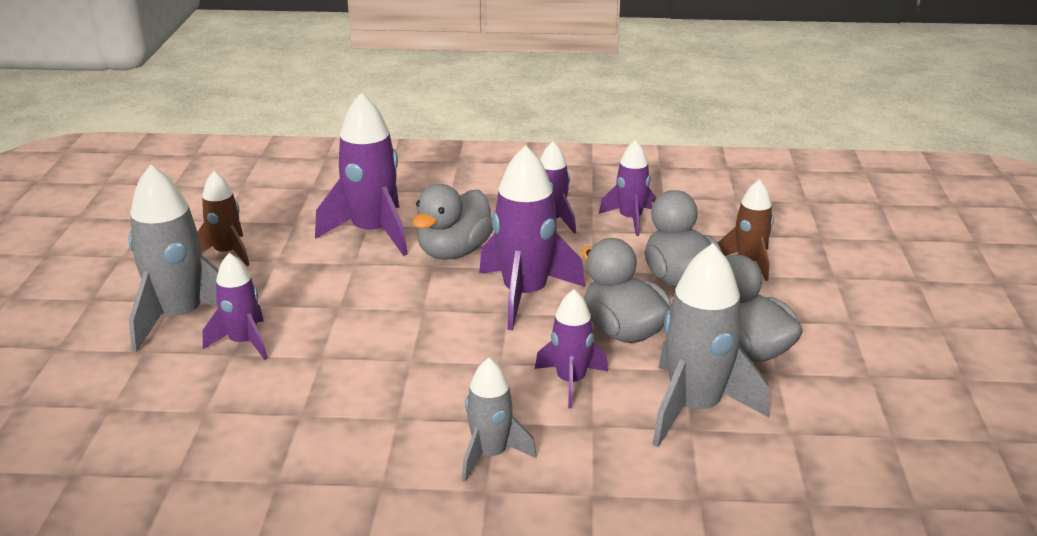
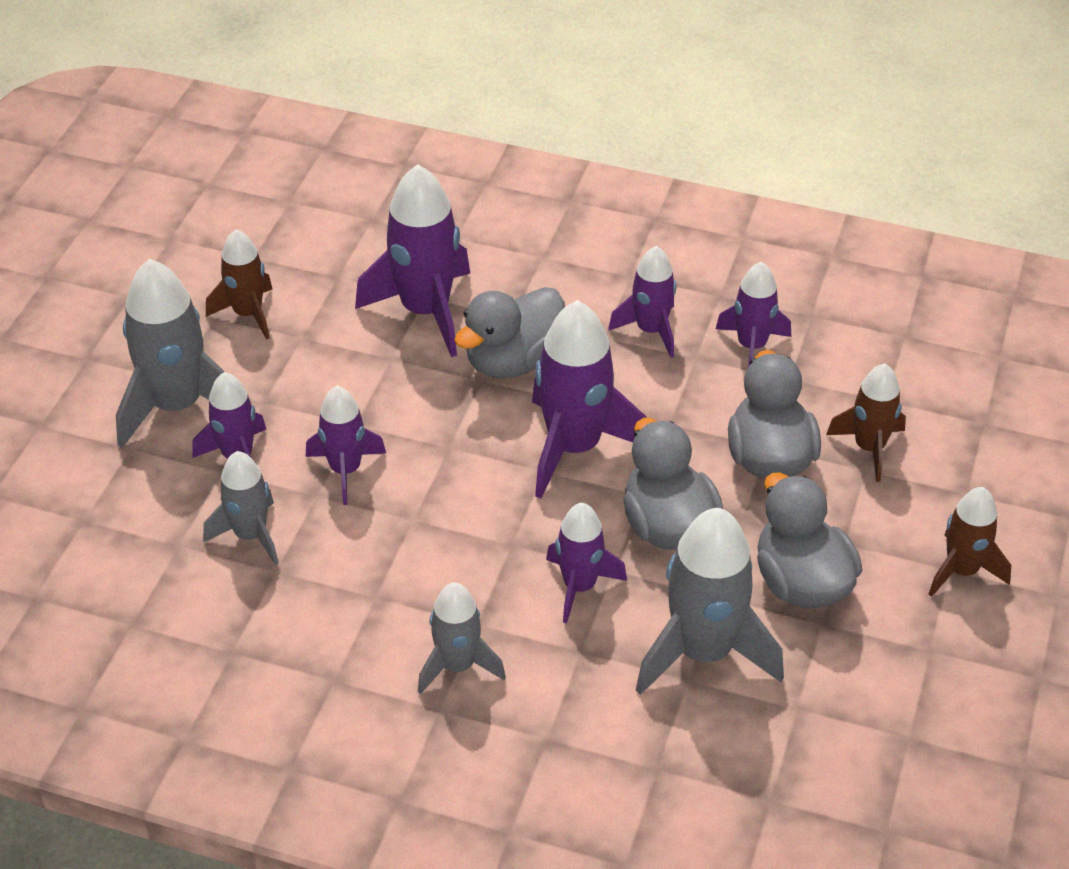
camera: 15 degrees right, 15 degrees up
(270, 393) = (250, 535): none -> grey rocket
(341, 337) = (345, 470): none -> purple rocket
(861, 323) = (962, 571): none -> brown rocket

